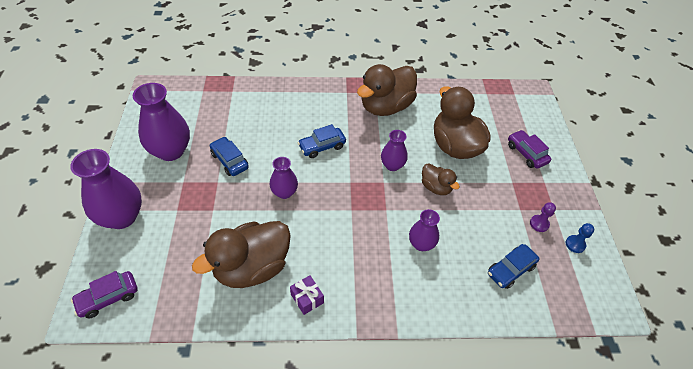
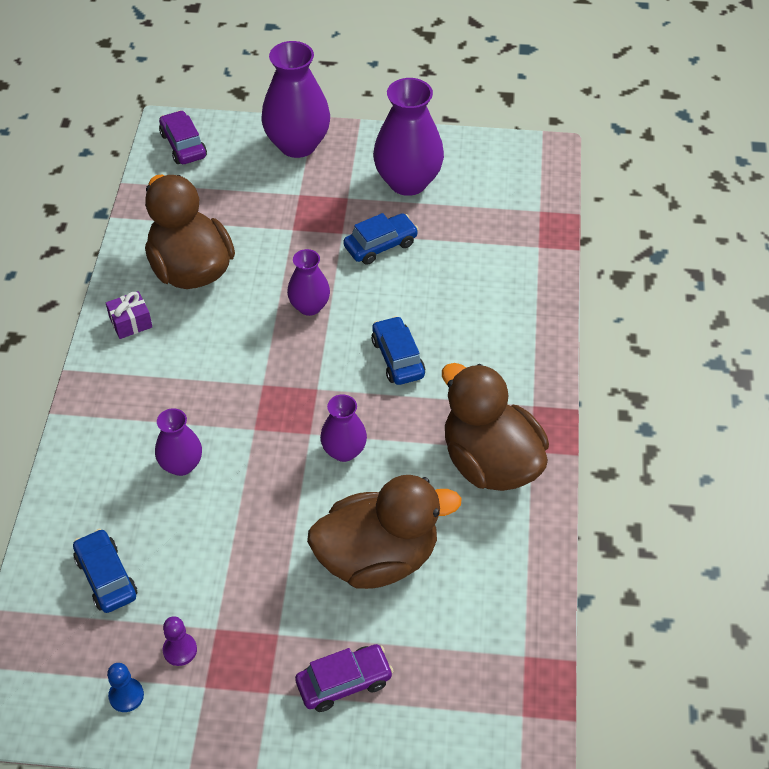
camera: 100 degrees right, 0 degrees up
(436, 187) = (286, 506): brown duck -> none

